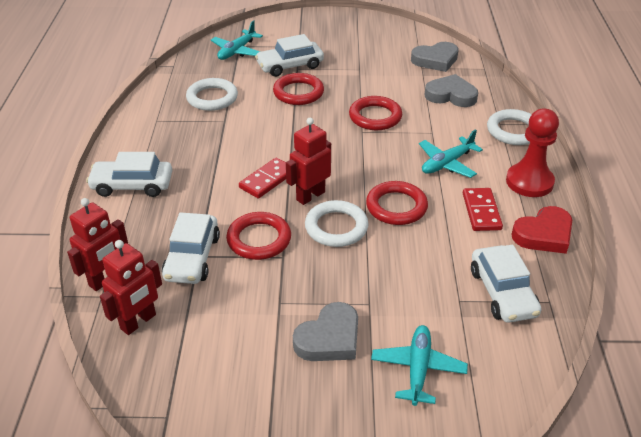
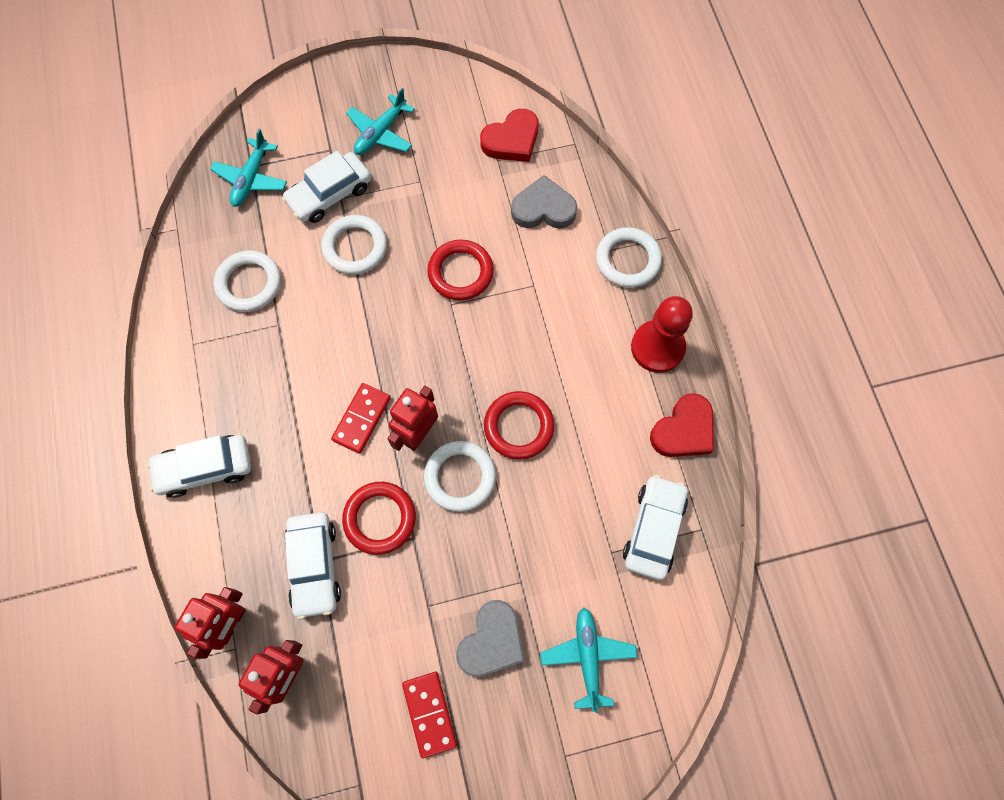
camera: 15 degrees left, 30 degrees up
(298, 92) = (355, 247): red ring -> white ring
(435, 60) = (512, 140): grey heart -> red heart
(447, 163) = (561, 338): turquoise plane -> turquoise plane (381, 133)
(481, 211) = (612, 410): red domino -> red domino (429, 713)
(502, 292) = (653, 529): white car -> white car turned 135 degrees counterclockwise

